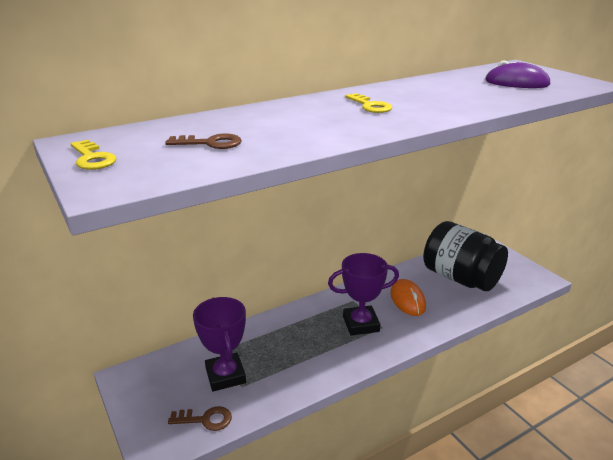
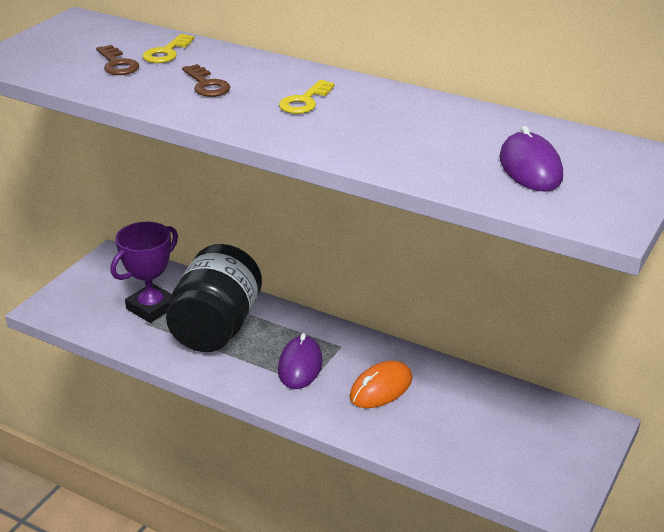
camera: 60 degrees right, 5 degrees up
(92, 158) = (48, 37): yellow key -> yellow key (166, 52)
(205, 419) = (91, 319): brown key -> brown key (207, 85)
(361, 324) = (300, 365): purple trophy -> purple mouse
(460, 278) = (477, 423): black jar -> black jar (216, 327)

